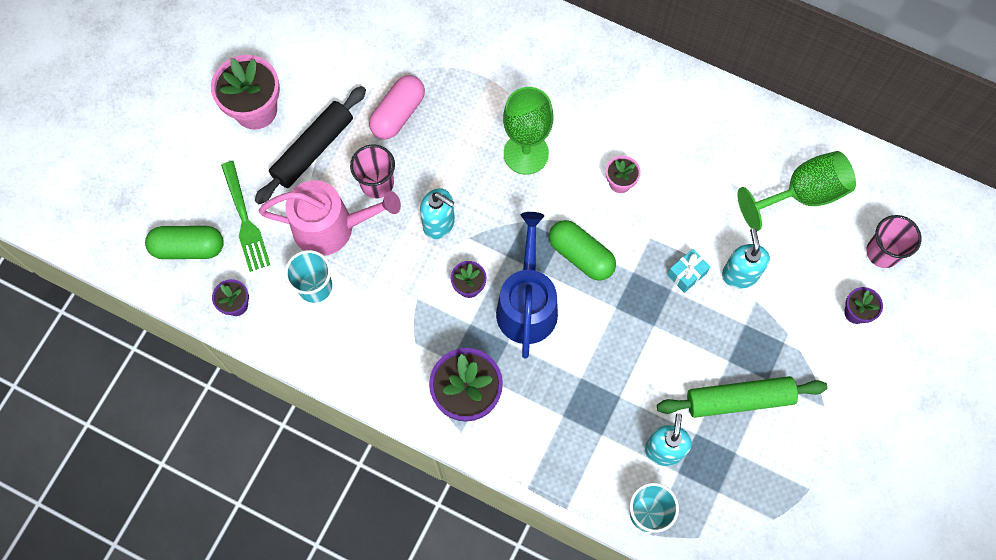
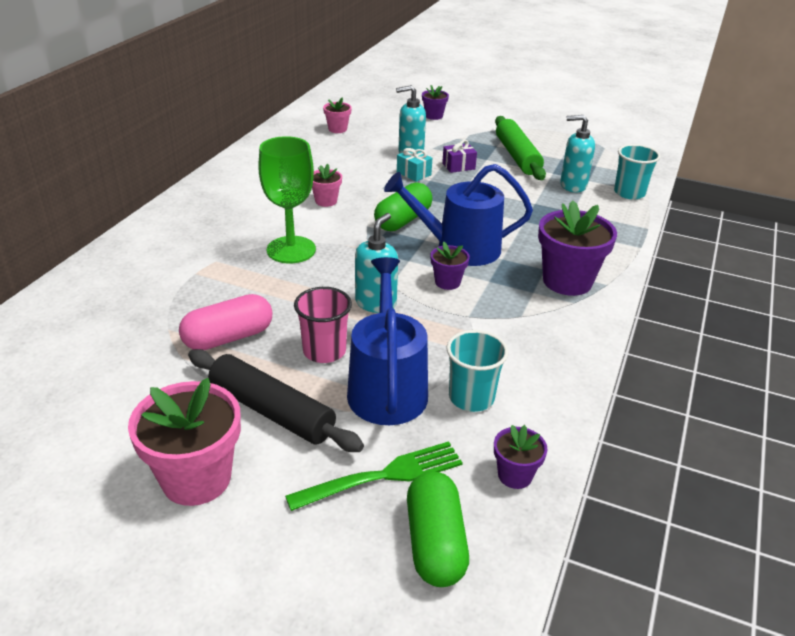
camera: 95 degrees left, 35 degrees down
(331, 227) = (387, 387): pink watering can -> blue watering can
(398, 114) = (228, 337): pink capsule -> pink capsule turned 60 degrees counterclockwise
(708, 326) = (458, 166): none -> purple gift
(802, 194) = (337, 129): green goblet -> pink flower pot
(882, 252) = (384, 106): pink cup -> none

